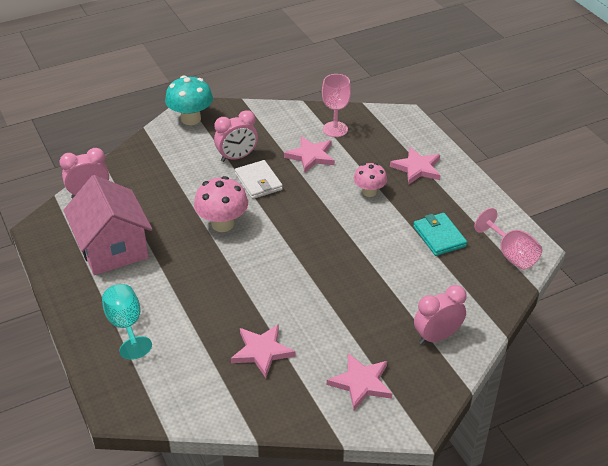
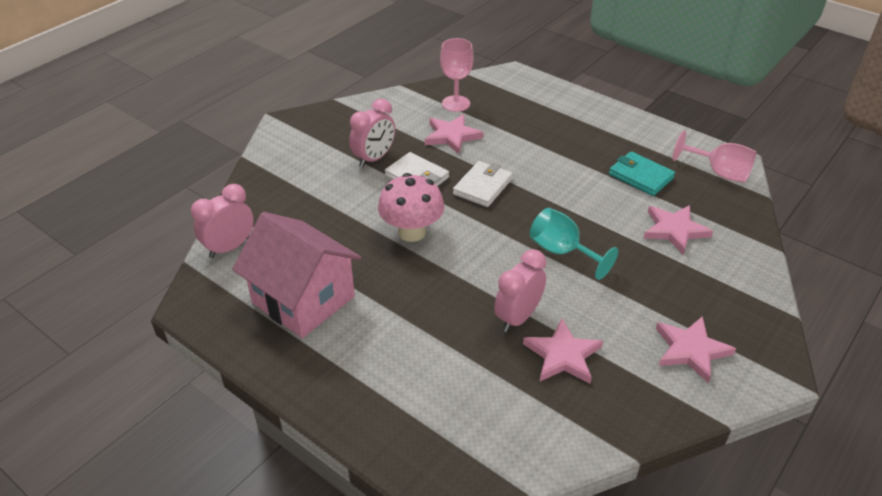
camera: 25 degrees left, 0 degrees up
(126, 325) = (385, 383): turquoise goblet -> turquoise goblet (562, 252)
(191, 119) = (292, 133): turquoise mushroom -> none
(303, 205) = (482, 186): none -> white wallet
(369, 192) = (539, 154): pink mushroom -> none
(417, 168) = (566, 118): pink star -> pink star (674, 230)
(437, 336) = (721, 274): pink clock -> pink clock (517, 317)

